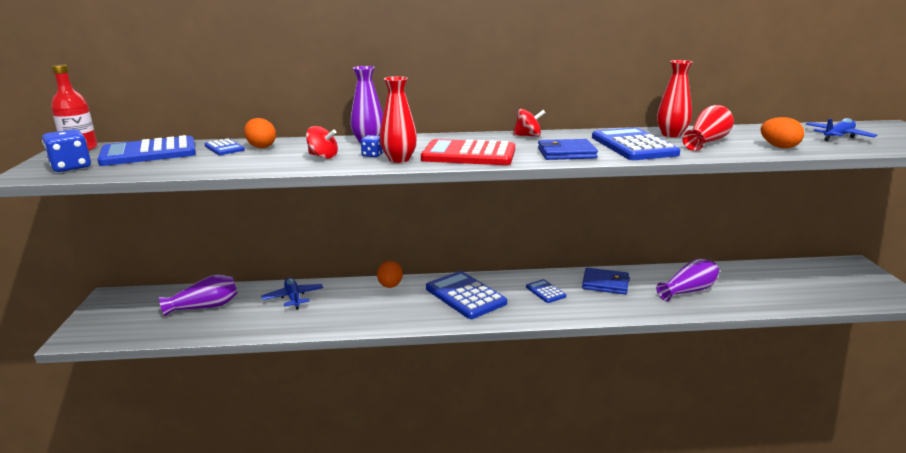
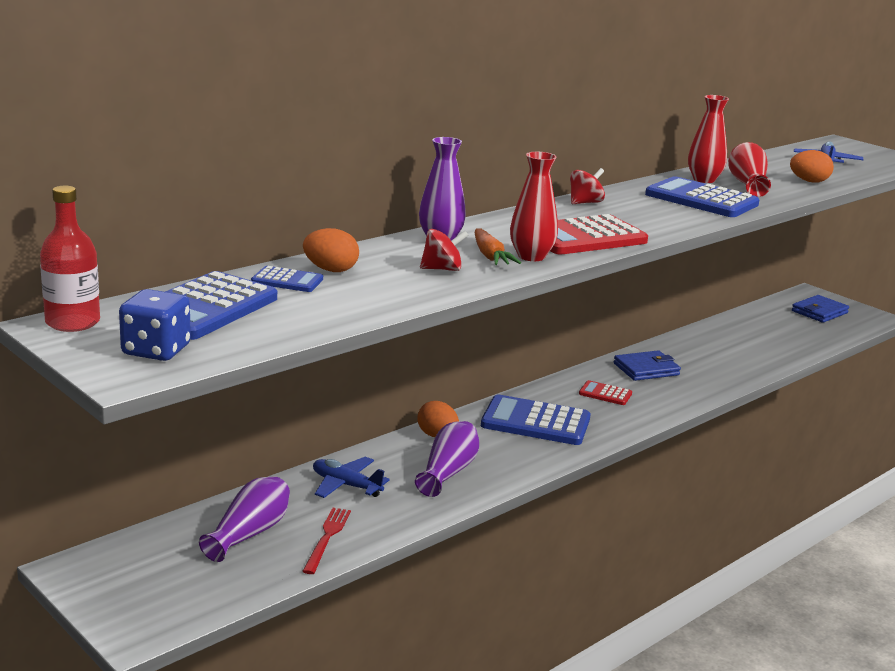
camera: 40 degrees left, 0 degrees up
(233, 323) = (327, 538): none -> red fork
(372, 155) = (490, 256): blue dice -> orange carrot
(545, 292) = (605, 394): blue calculator -> red calculator
(566, 153) = (665, 219): blue wallet -> blue wallet (819, 312)
(688, 290) = (723, 355): purple vase -> purple vase (448, 472)

